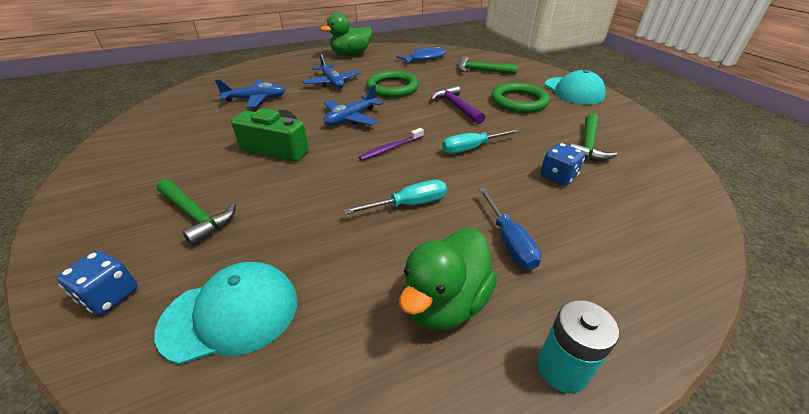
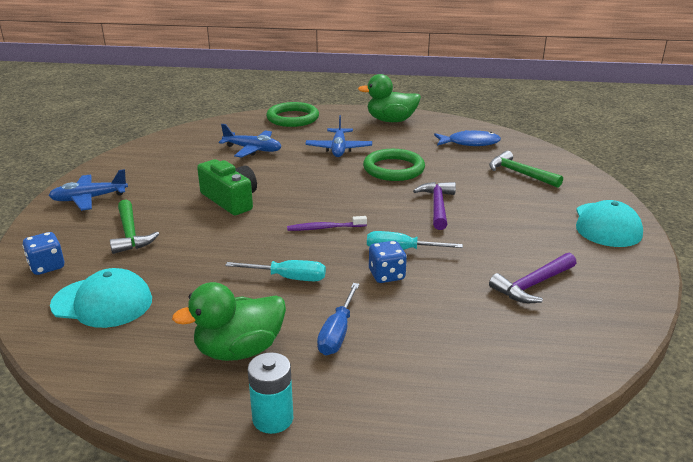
camera: 30 degrees right, 10 degrees down
(351, 118) = (319, 190): blue plane -> blue plane (89, 198)
(519, 101) = (517, 219): green ring -> green ring (293, 118)
(558, 177) = (454, 302): blue dice -> blue dice (386, 275)
(588, 145) = (533, 285): green hammer -> purple hammer

